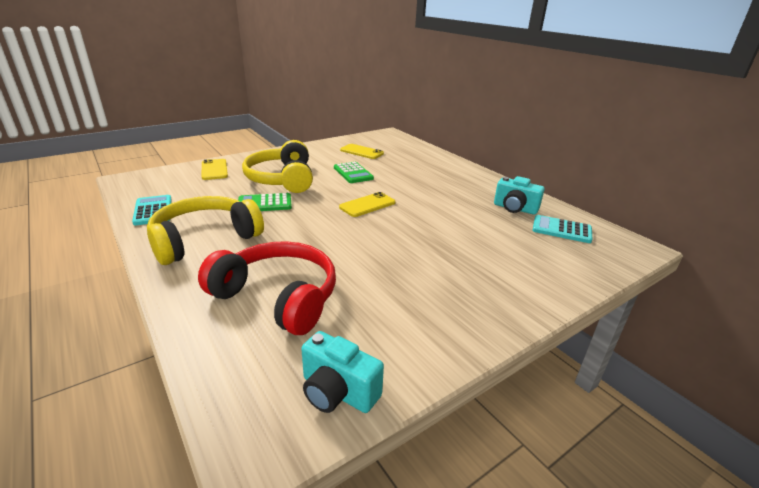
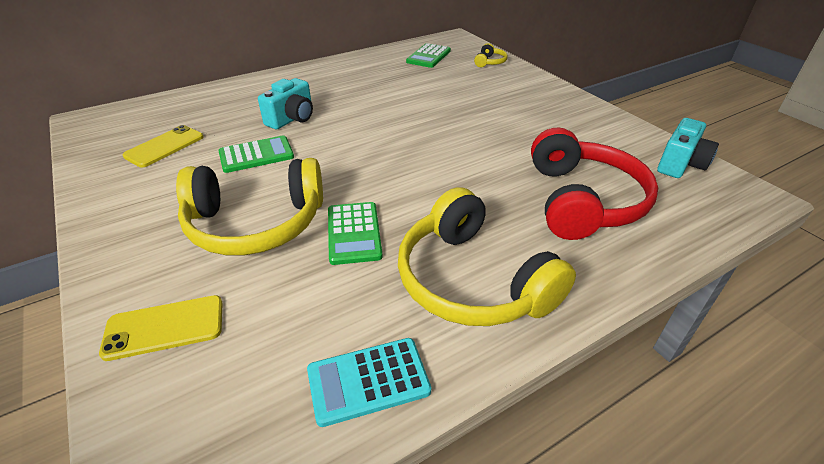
camera: 85 degrees left, 10 degrees up
(278, 297) = (582, 201): red headphones -> red headphones turned 150 degrees clockwise
(367, 205) = (368, 146): yellow phone -> none
(515, 208) = (386, 68): turquoise camera -> turquoise camera (292, 119)
(561, 230) = (428, 56): turquoise calculator -> green calculator
(576, 268) = (489, 62): none -> yellow headphones

